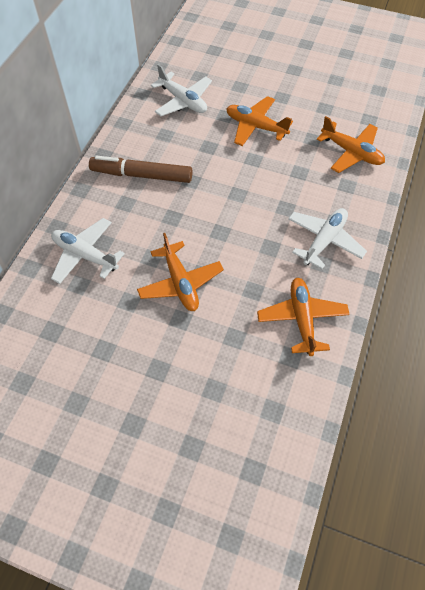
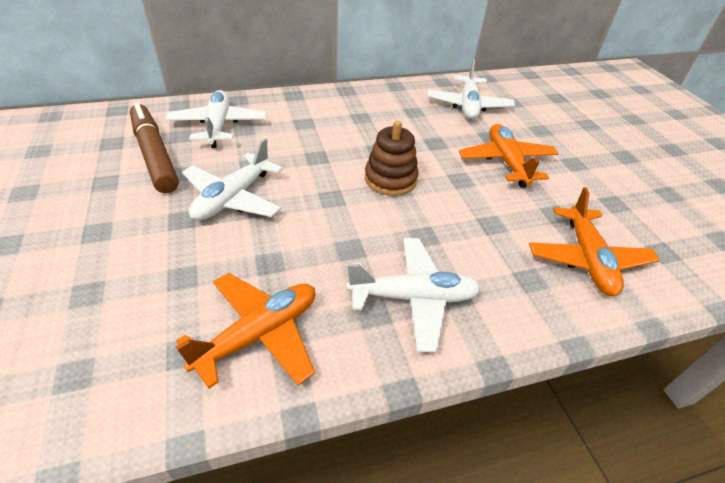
camera: 50 degrees right, 15 degrees down
(141, 175) = (348, 118): brown marker -> brown marker (154, 155)
(180, 283) = (233, 198): orange plane -> white plane
(226, 192) = (390, 179): none -> brown stacking toy

